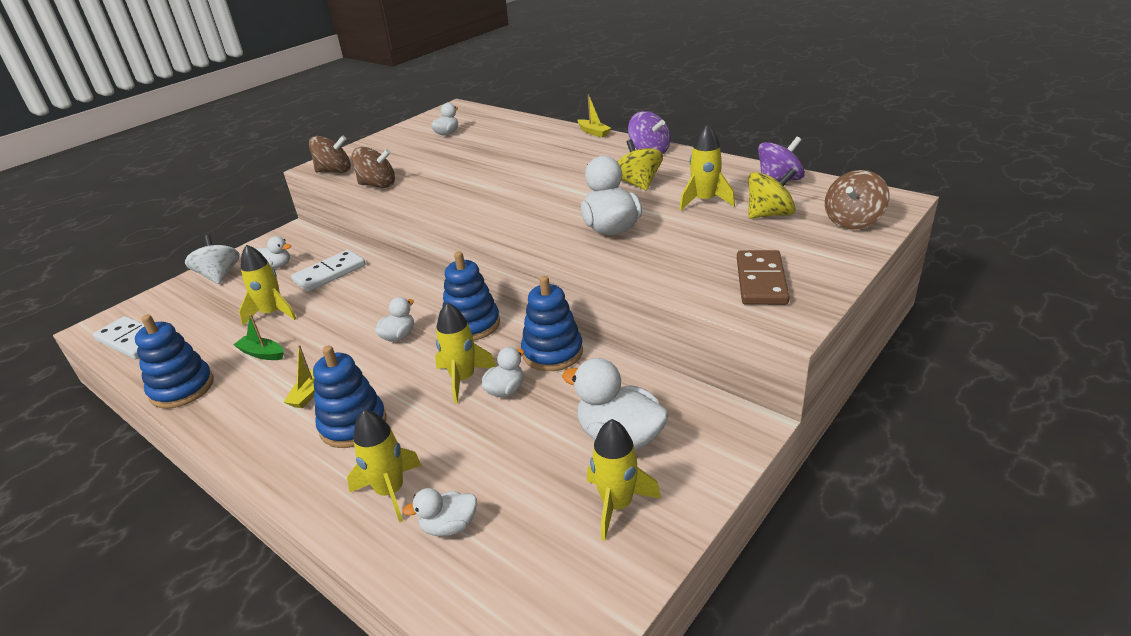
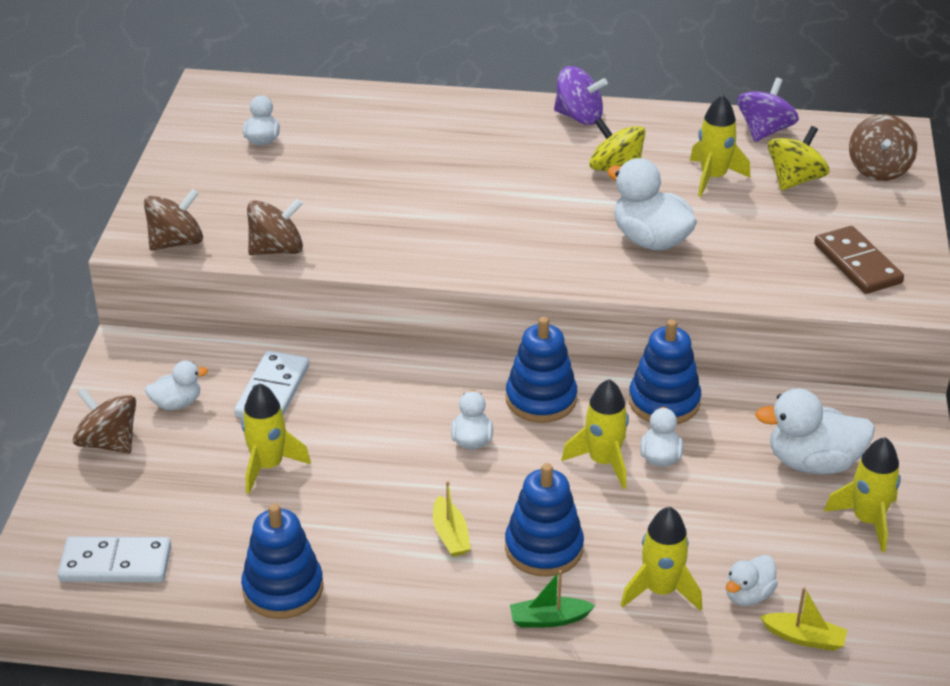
camera: 35 degrees left, 5 degrees up
(219, 276) = (108, 442): white spinning top -> brown spinning top
(262, 353) = (327, 516): green boat -> green boat (549, 619)
(593, 132) = (473, 98): yellow boat -> yellow boat (804, 638)

